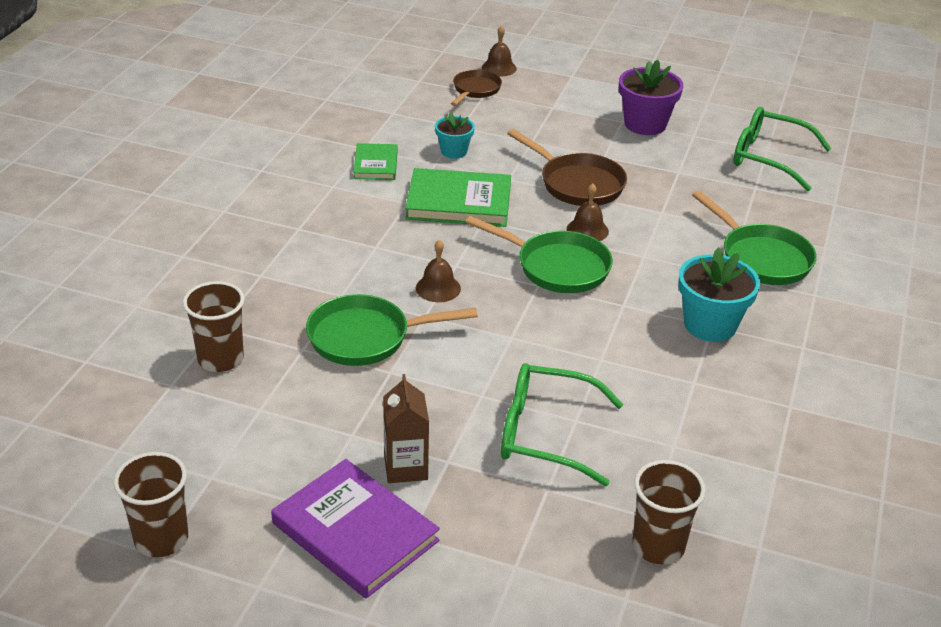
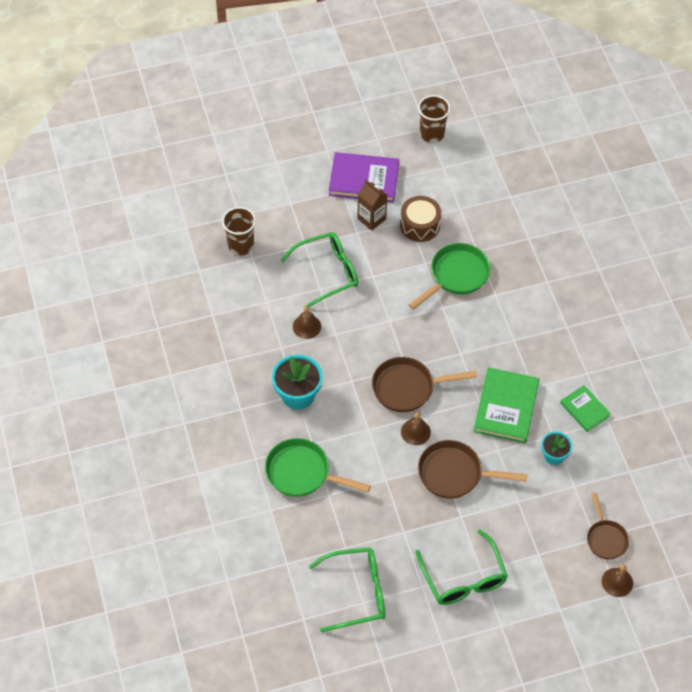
camera: 145 degrees right, 20 degrees up
(220, 359) = (506, 222): brown cup -> none
(343, 420) = (420, 225): none -> brown drum
(438, 288) = (454, 330): brown bell -> brown bell (307, 326)
(459, 202) = (506, 407): green book -> green book turned 45 degrees counterclockwise
(557, 267) = (407, 388): green pan -> brown pan
(645, 124) = (463, 577): purple flower pot -> green glasses

